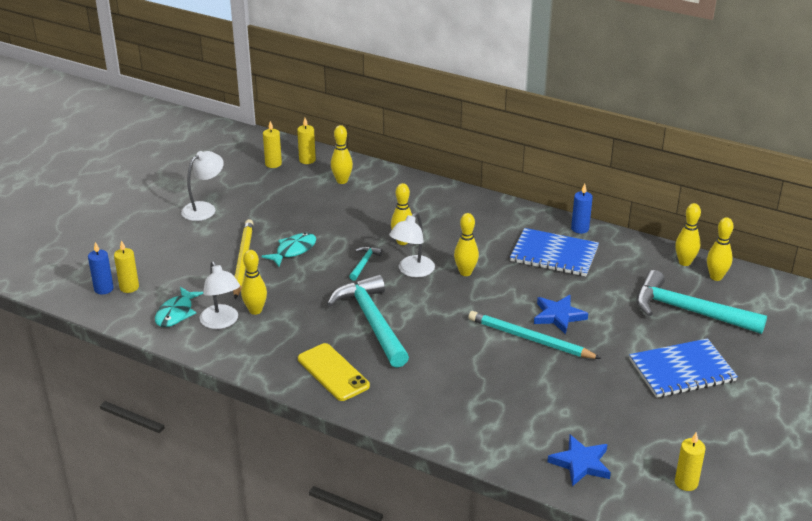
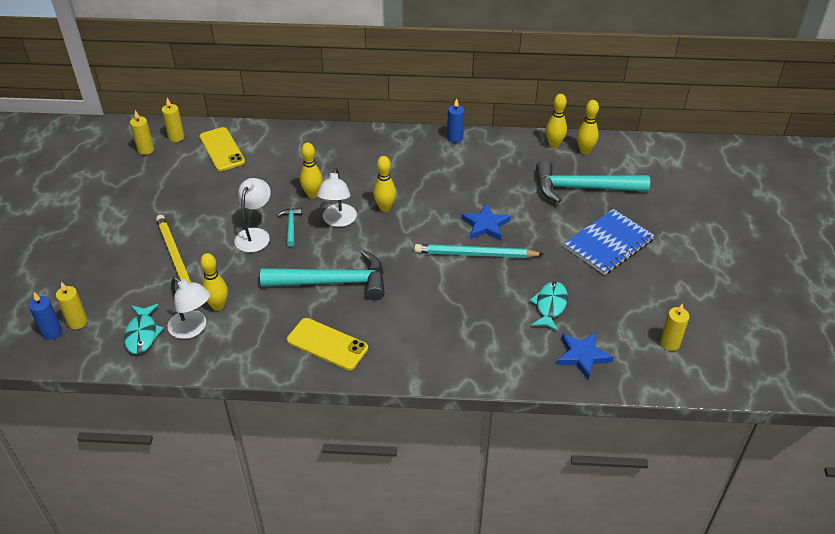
camera: 25 degrees left, 10 degrees up
(204, 208) = (105, 215): white lamp -> white lamp (255, 235)
(293, 250) = (218, 233): turquoise fish -> turquoise fish (550, 306)
(342, 181) = (222, 149): yellow bowling pin -> yellow phone
(372, 322) = (332, 282): turquoise hammer -> turquoise hammer turned 135 degrees clockwise
(554, 254) = (448, 168): blue notebook -> none

